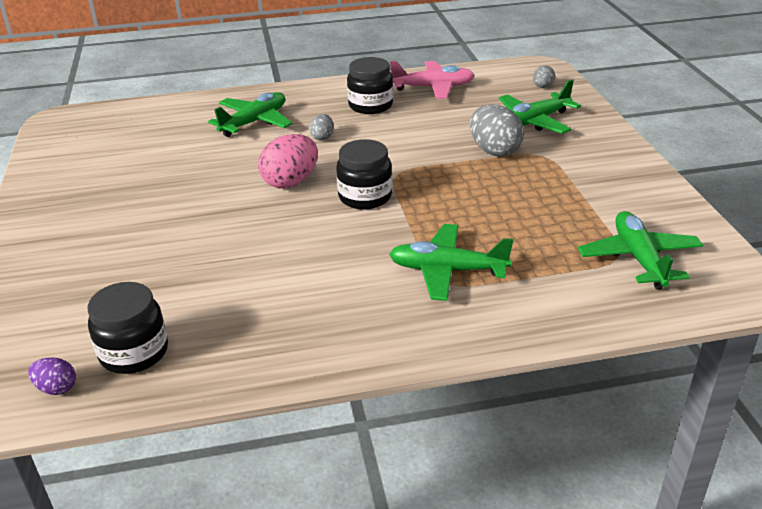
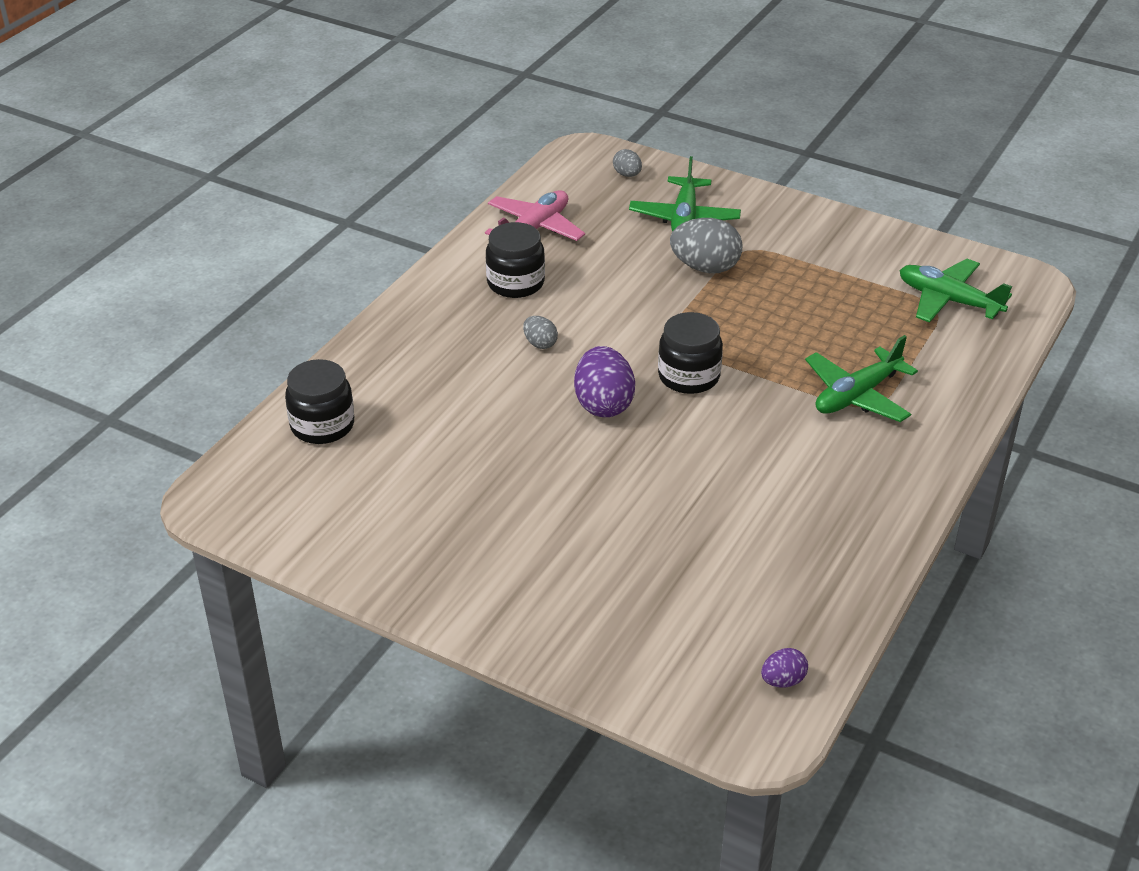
camera: 50 degrees left, 5 degrees up
(134, 352) = (779, 616): black jar -> black jar (322, 425)
(254, 122) = (442, 368): green plane -> none
(291, 182) = (603, 404): pink egg -> purple egg

